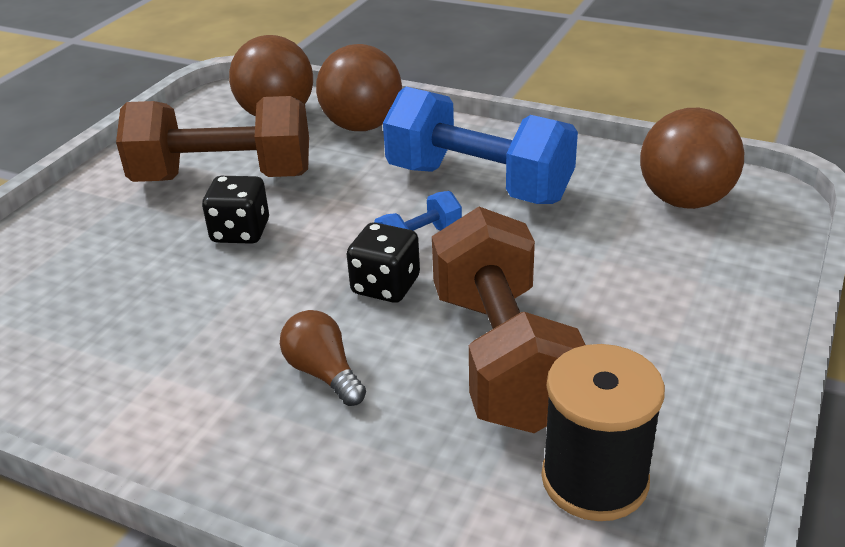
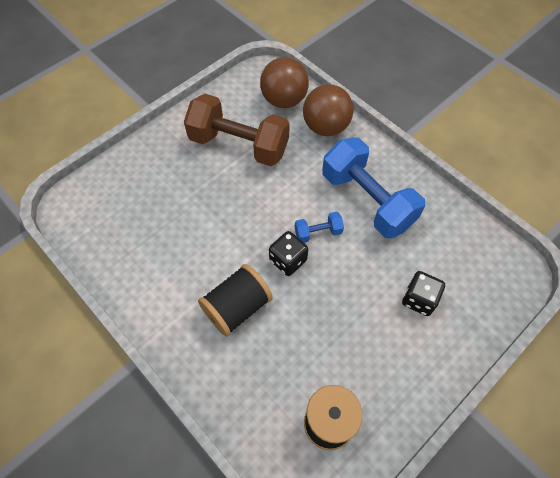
camera: 20 degrees right, 25 degrees up
(240, 232) = (233, 192): black dice -> black dice (419, 299)
(323, 373) = (237, 307): brown light bulb -> black spool
(502, 357) = (322, 332): brown dumbbell -> none
(684, 200) = (472, 257): brown ball -> none

